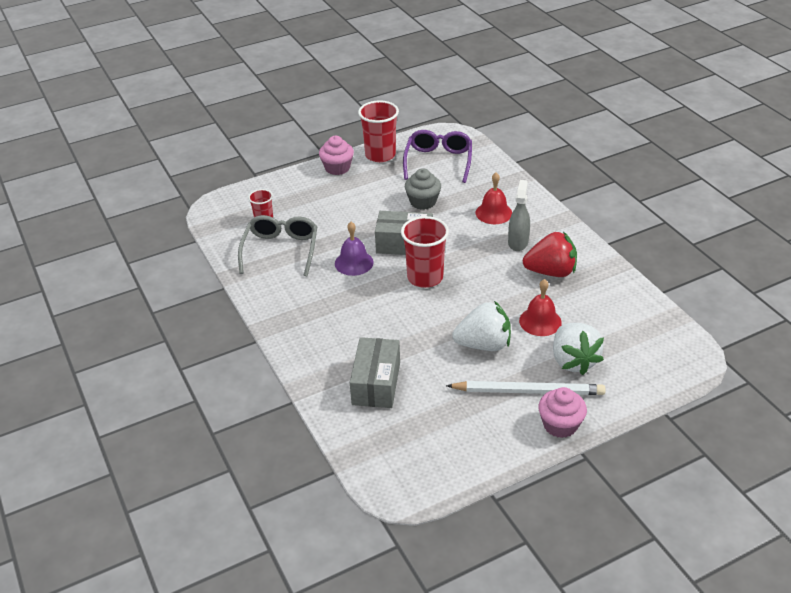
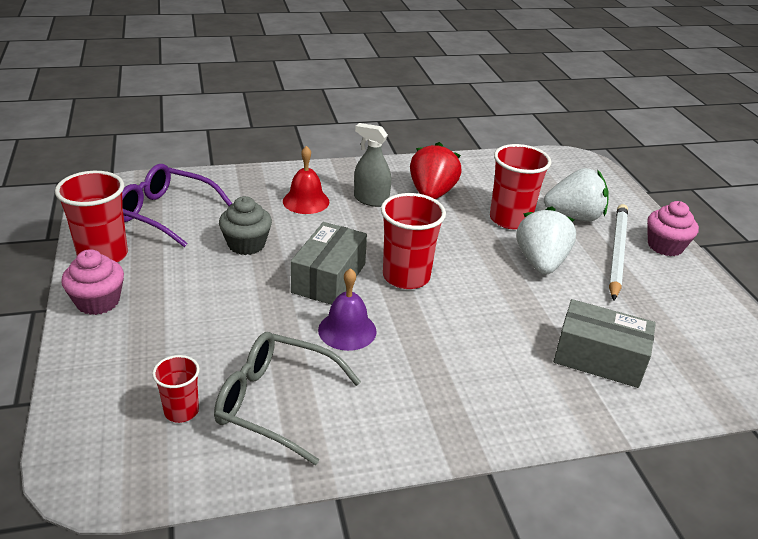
camera: 80 degrees left, 5 degrees down
(540, 321) = (510, 219): red bell -> red cup

